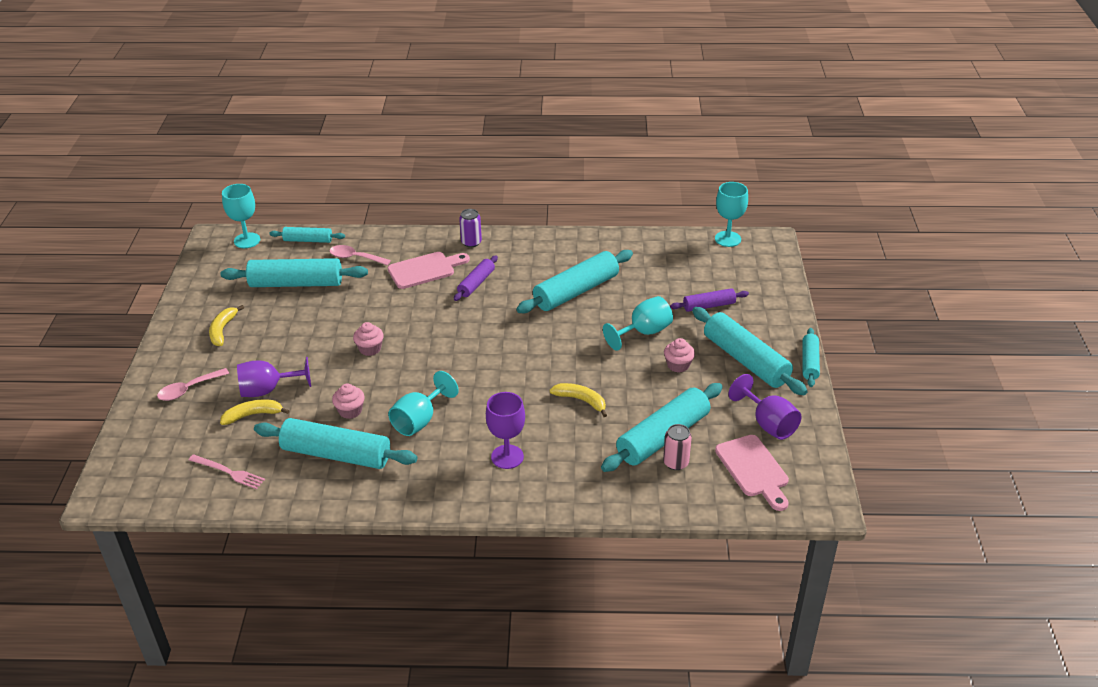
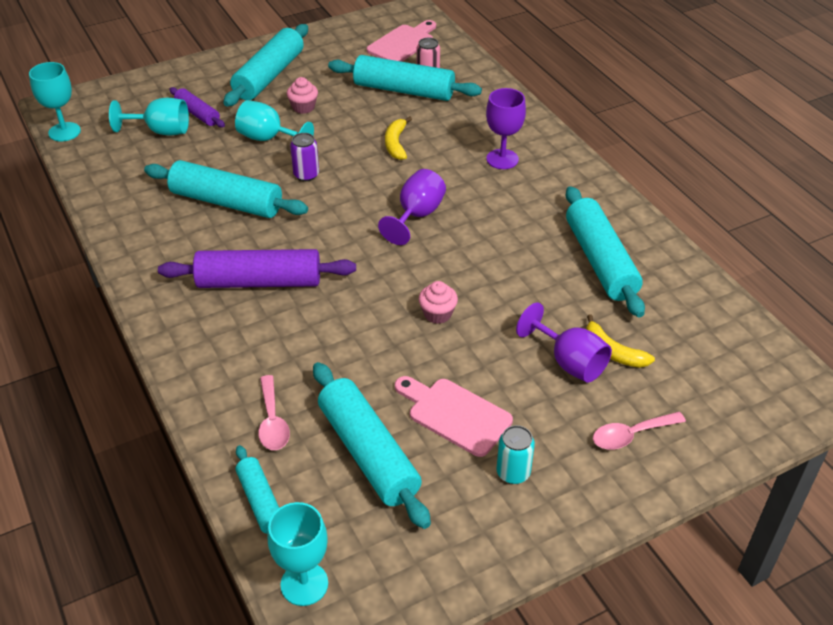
camera: 120 degrees left, 5 degrees up
(189, 389) = (631, 435): pink spoon -> pink spoon turned 135 degrees clockwise
(223, 330) = (513, 472): yellow banana -> turquoise can
(228, 472) = (695, 323): pink fork -> none
(350, 411) = (539, 281): pink cupcake -> none
(419, 420) = (508, 228): turquoise goblet -> turquoise goblet (161, 131)
(425, 270) = (258, 338): pink cutting board -> pink cutting board (455, 414)
(471, 242) = (173, 322): purple can -> purple can (306, 175)
(476, 283) = (259, 282): purple rolling pin -> purple rolling pin, size x1.82
(768, 424) = (344, 48): purple goblet -> purple goblet (417, 215)
(809, 362) = (249, 46): turquoise rolling pin -> none

